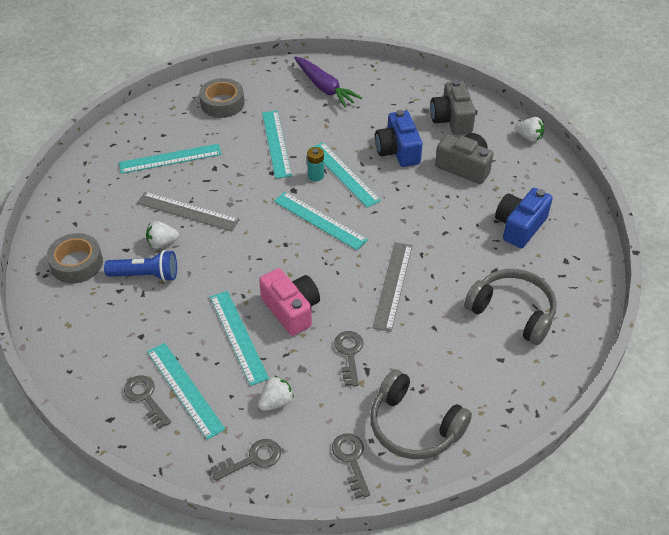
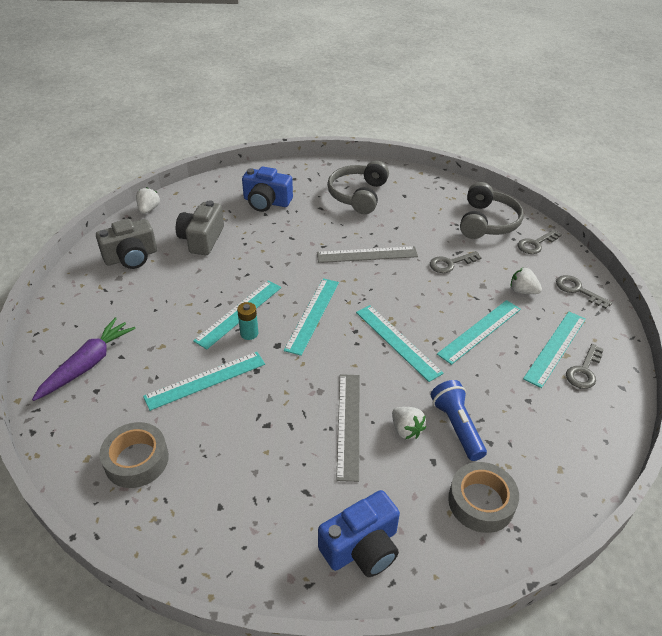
camera: 110 degrees left, 5 degrees down
(170, 159) = (266, 478): turquoise ruler -> turquoise ruler (398, 341)
(291, 310) = (429, 306): pink camera -> none
(398, 150) = (190, 283): blue camera -> blue camera (362, 547)

